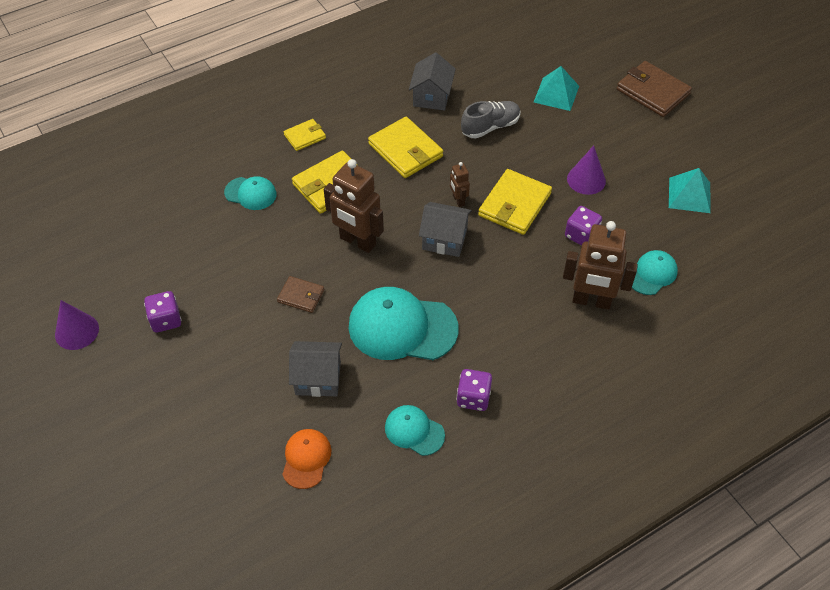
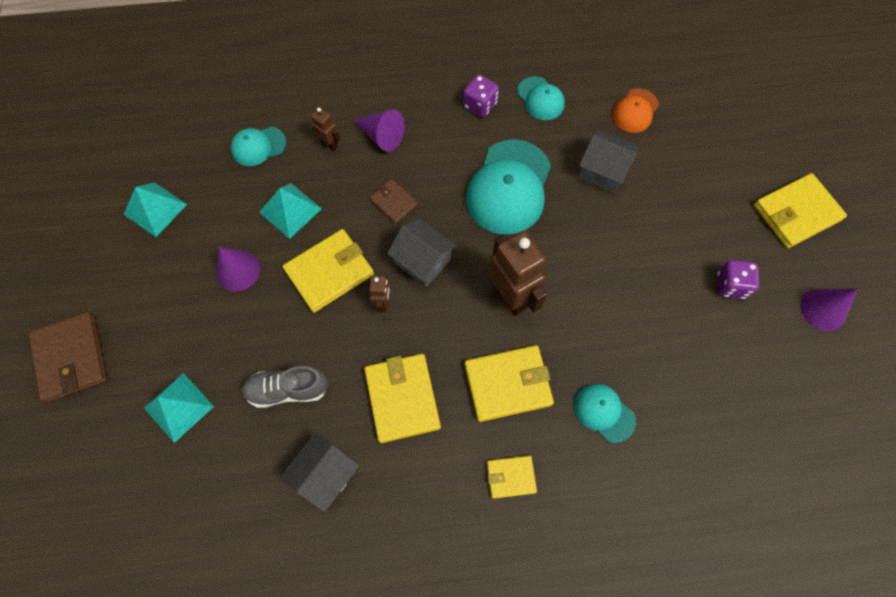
camera: 155 degrees left, 15 degrees up
(109, 412) = (796, 213): none -> yellow wallet
(301, 296) = (590, 257): brown wallet -> brown wallet (393, 202)
(402, 327) = (509, 187): turquoise cap -> turquoise cap turned 75 degrees clockwise
(549, 327) = (381, 136): none -> purple cone
(581, 235) = (290, 210): purple dice -> turquoise pyramid
(591, 301) = (329, 144): brown robot -> brown robot, size x0.49

